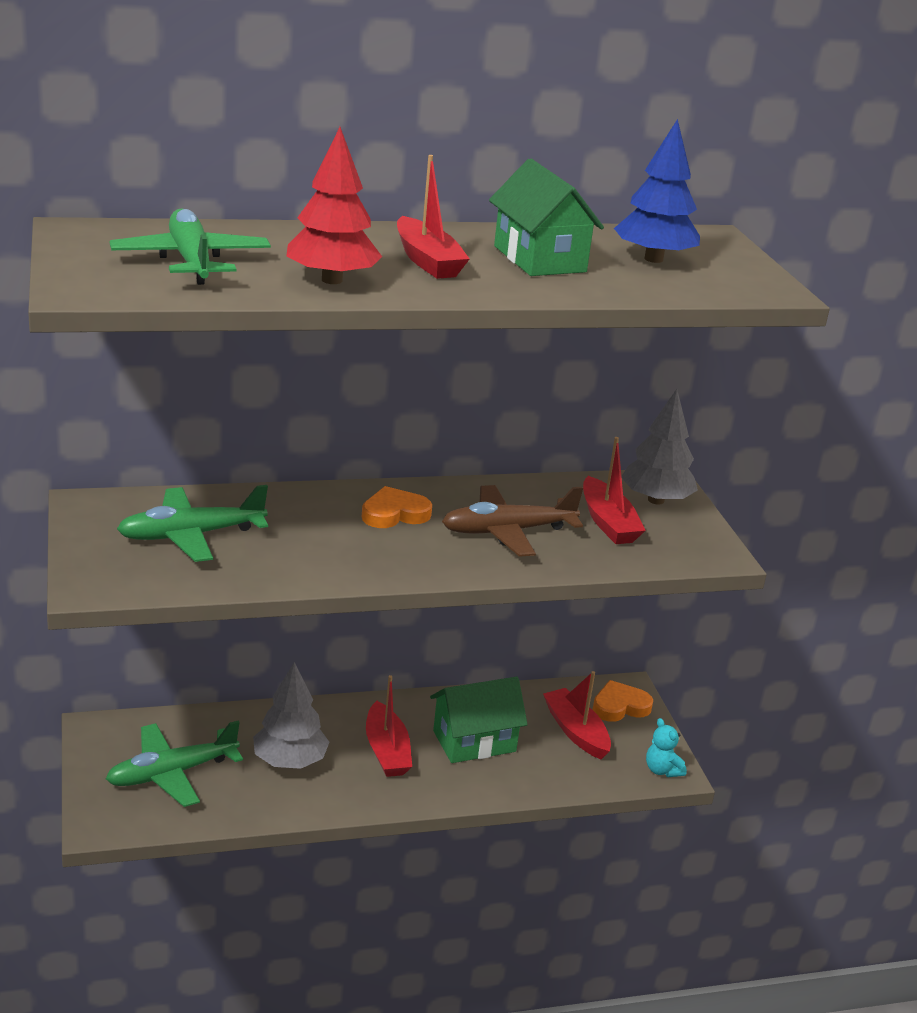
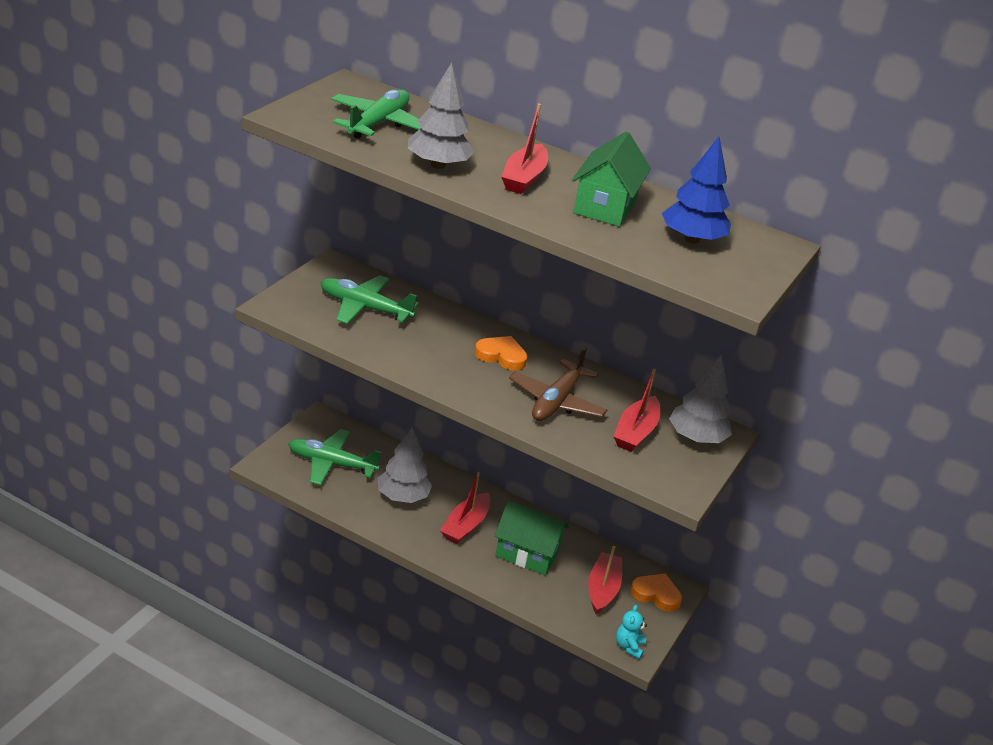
camera: 40 degrees right, 5 degrees up
(331, 280) = (438, 165): red tree -> grey tree
(507, 531) = (556, 402): brown plane -> brown plane turned 90 degrees counterclockwise

